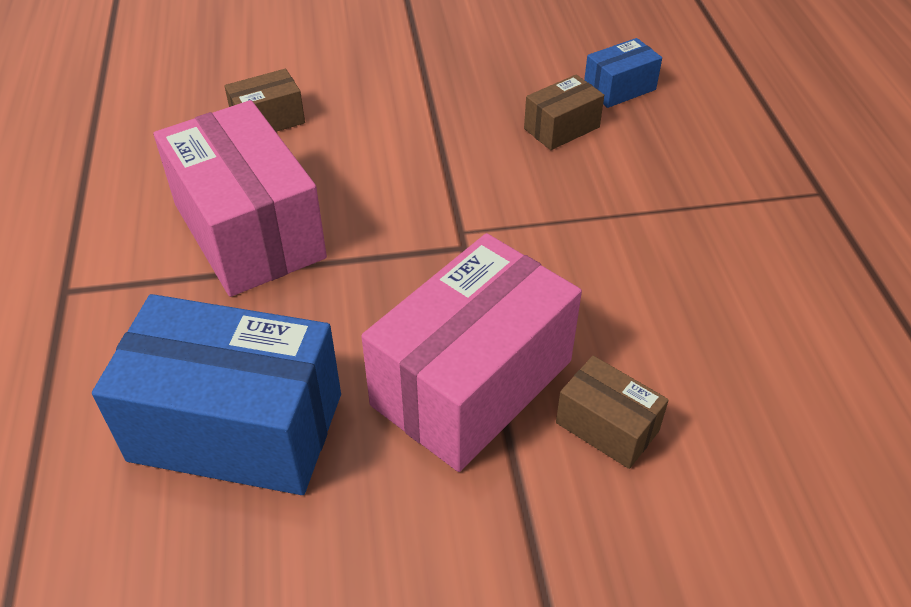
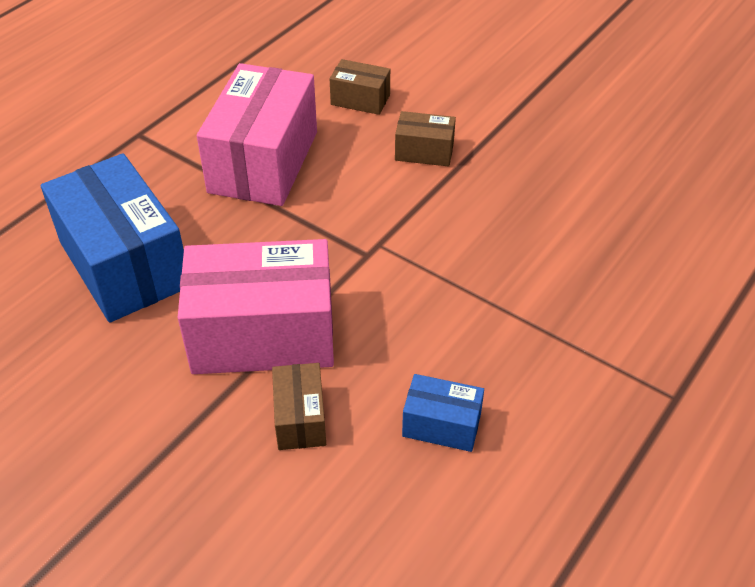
camera: 45 degrees right, 0 degrees up
(561, 128) = (542, 222): brown box -> brown box (424, 152)
(619, 88) = (628, 221): blue box -> blue box (441, 425)

